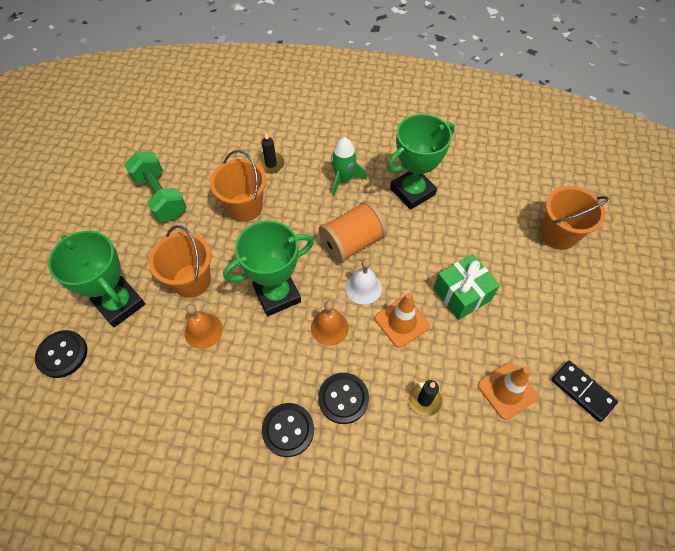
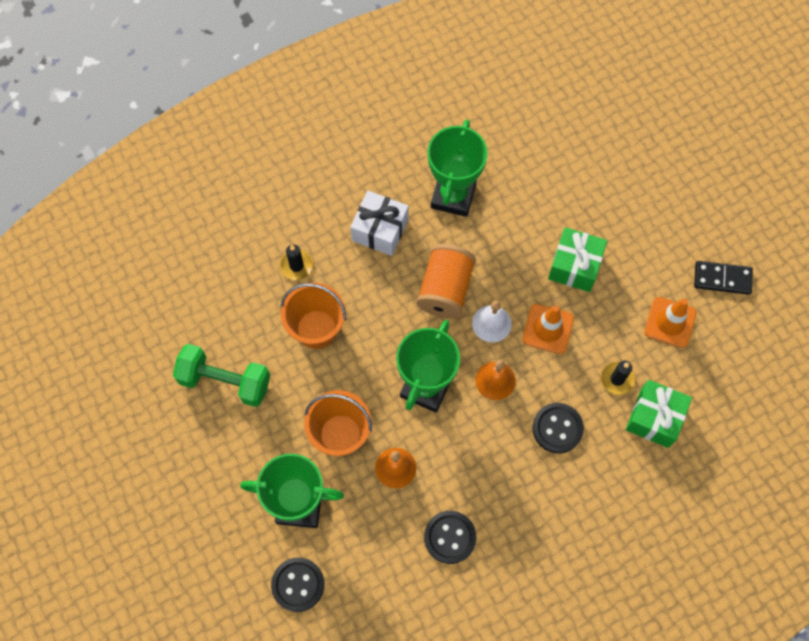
camera: 40 degrees left, 10 degrees up
(288, 430) = (538, 486): black button -> black button (450, 537)
(343, 179) = (380, 230): green rocket -> white gift
(429, 455) = (654, 418): none -> green gift
(558, 234) = (608, 147): orange bucket -> none

